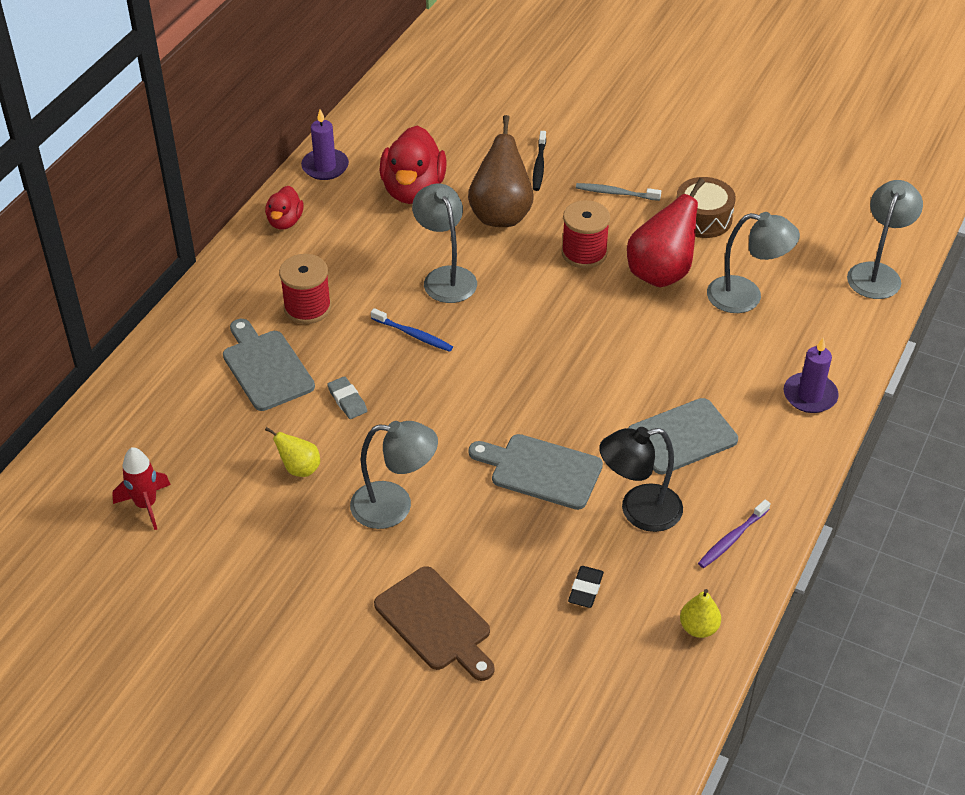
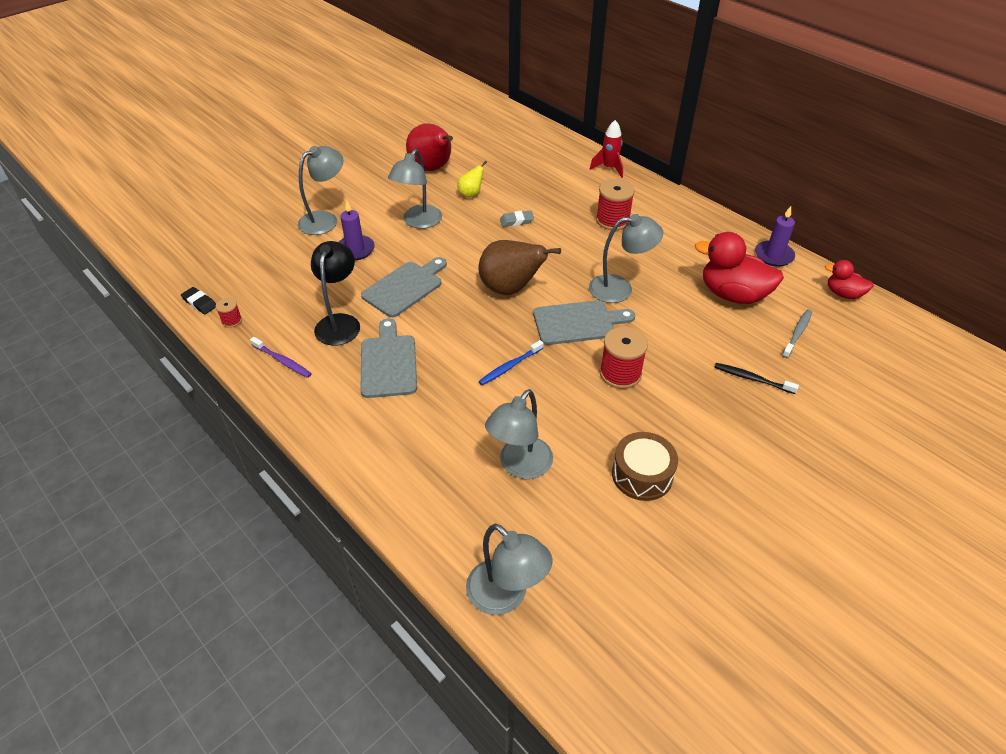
camera: 110 degrees right, 0 degrees up
(146, 505) = (477, 143): red rocket -> red rocket (609, 168)
(266, 367) = (563, 195): grey cutting board -> grey cutting board (577, 322)
(285, 221) = (710, 226): red duck -> red duck (843, 294)
(413, 335) = (564, 260): blue toothbrush -> blue toothbrush (510, 366)
(436, 622) = (325, 220): brown cutting board -> grey lamp
(501, 215) = (687, 336): brown pear -> brown pear (510, 289)
(585, 589) = (299, 281): black eraser -> black eraser (199, 303)
(615, 193) = (698, 420): grey toothbrush -> grey toothbrush (797, 333)
(661, 273) = (575, 416): red pear -> red pear (432, 169)
(698, 628) = (232, 320): yellow pear -> red spool
(732, 539) = (282, 361): purple toothbrush -> purple toothbrush turned 150 degrees clockwise
(810, 395) = (380, 464): purple candle -> purple candle (355, 249)

